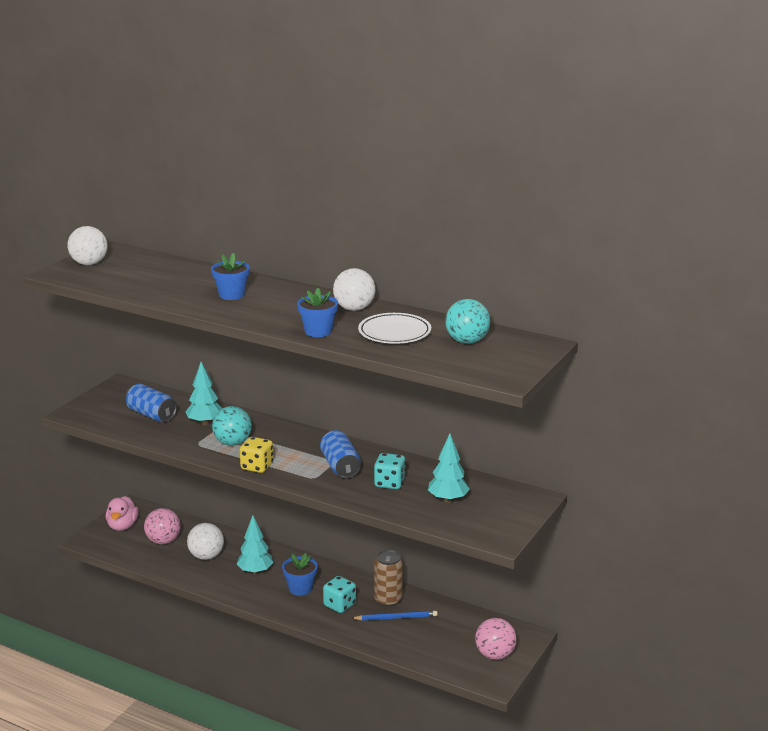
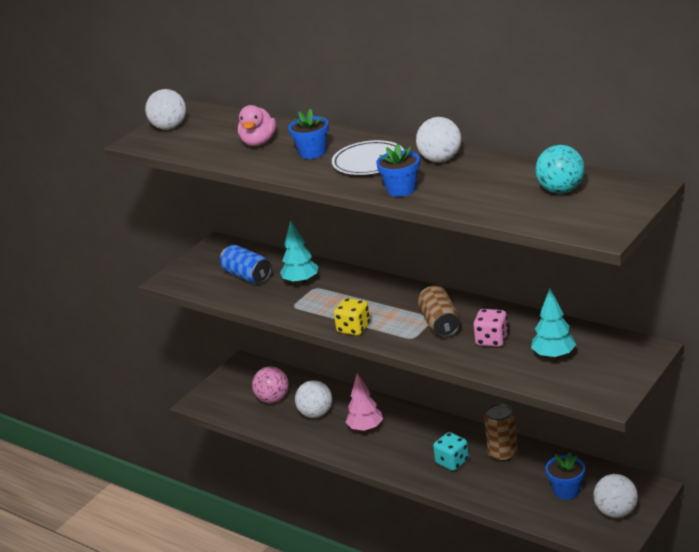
camera: 10 degrees right, 5 degrees up
(122, 526) = (232, 385): pink duck -> pink duck (259, 142)
(232, 443) = (329, 303): turquoise ball -> none
(255, 571) = (365, 428): turquoise tree -> pink tree
(300, 588) = (411, 445): blue flower pot -> blue flower pot (566, 490)
(340, 466) = (440, 323): blue can -> brown can
(389, 483) = (491, 340): turquoise dice -> pink dice
(394, 333) = (482, 185): white plate -> white plate (369, 162)
(396, 618) = (511, 474): blue pencil -> none
(495, 655) = (616, 512): pink ball -> white ball

